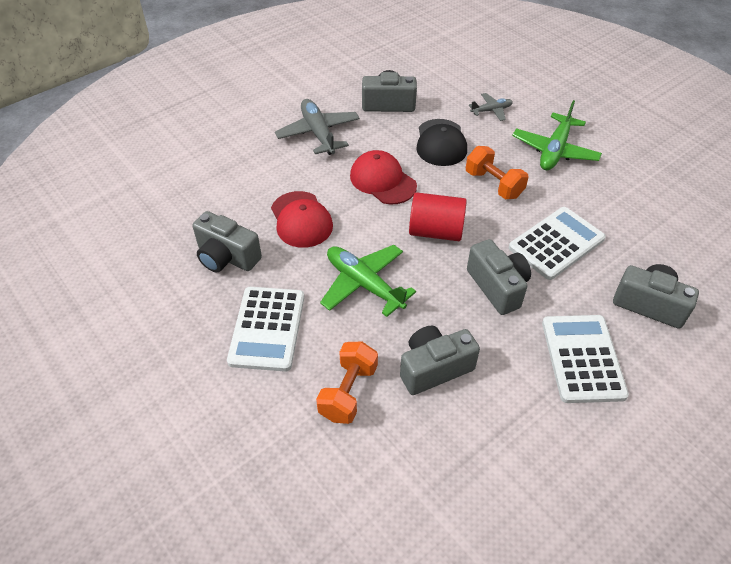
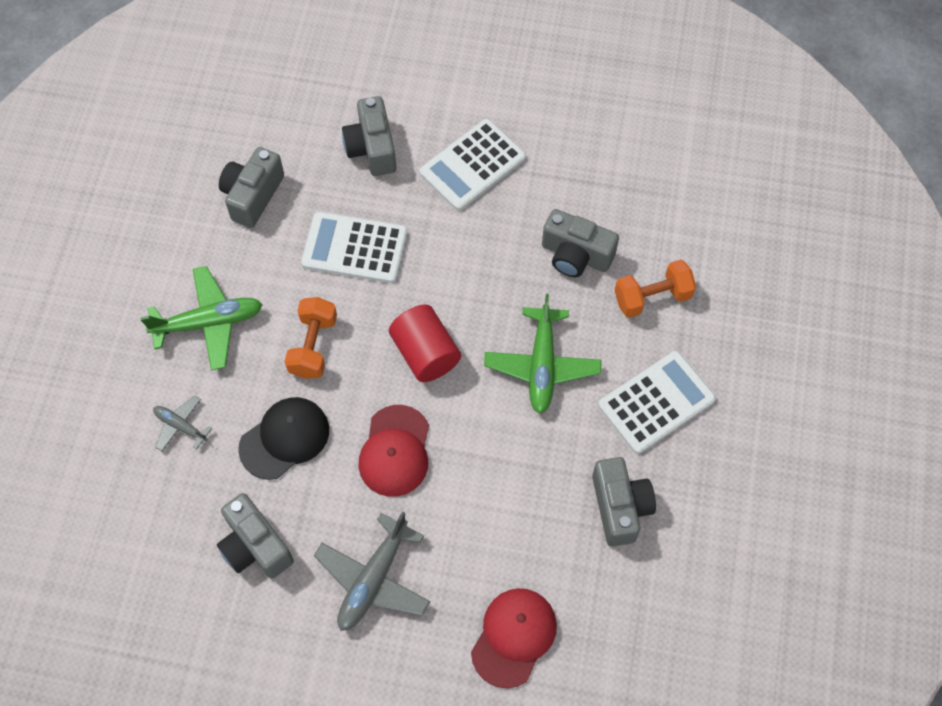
camera: 130 degrees left, 15 degrees up
(301, 220) = (516, 482): red cap -> red cap (514, 637)
(497, 287) = (450, 263): grey camera -> grey camera (253, 196)

